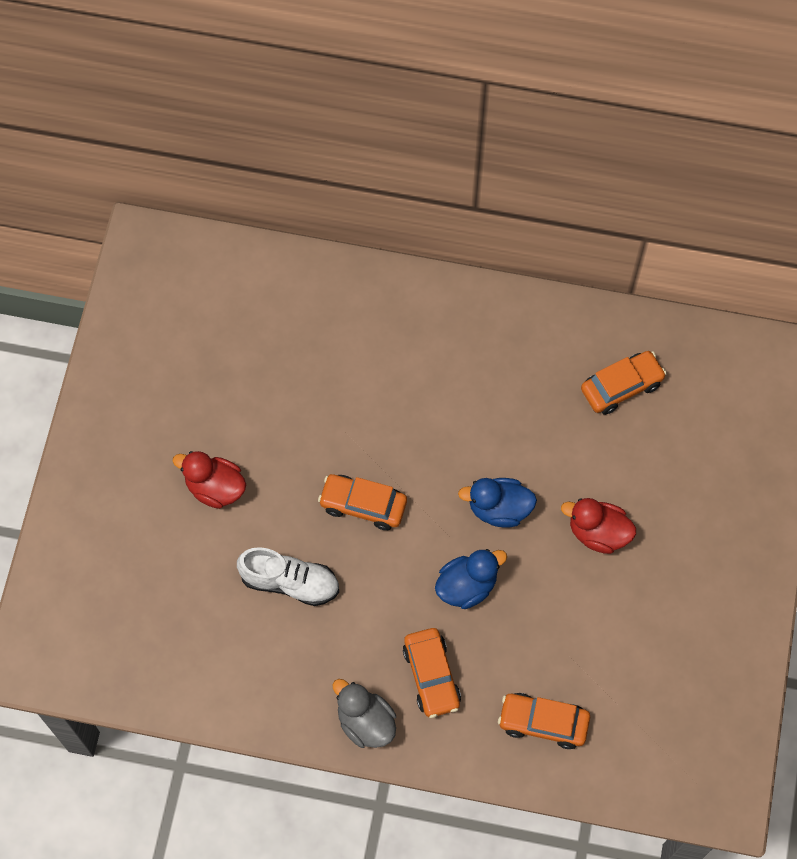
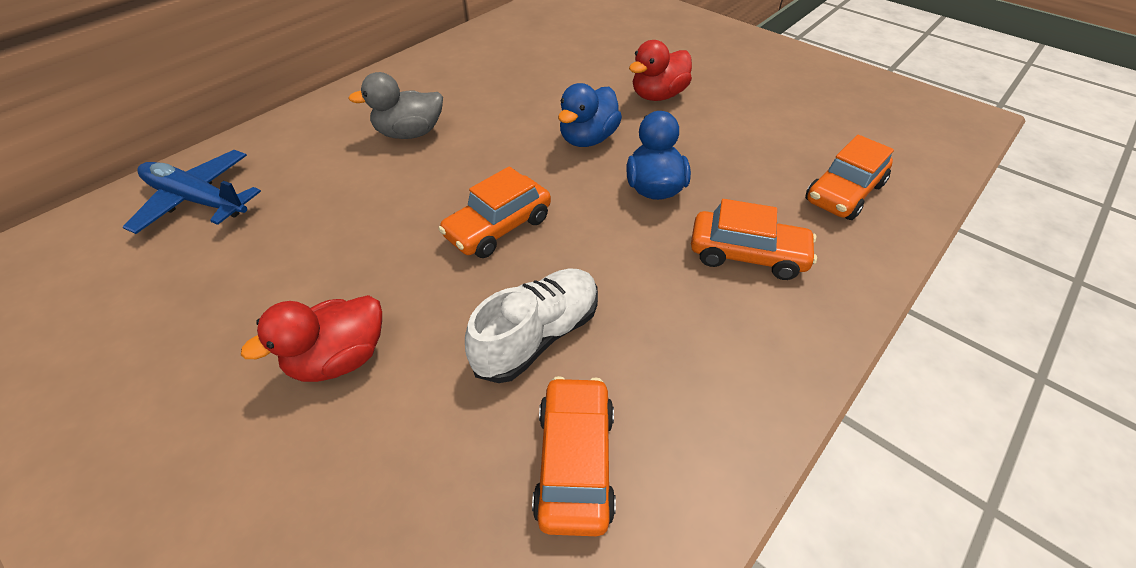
camera: 60 degrees left, 20 degrees down
(274, 299) = (197, 200): none -> blue plane
(365, 722) = (783, 342): grey duck -> grey duck (409, 133)
(621, 386) = (538, 45): orange car -> orange car (574, 462)

